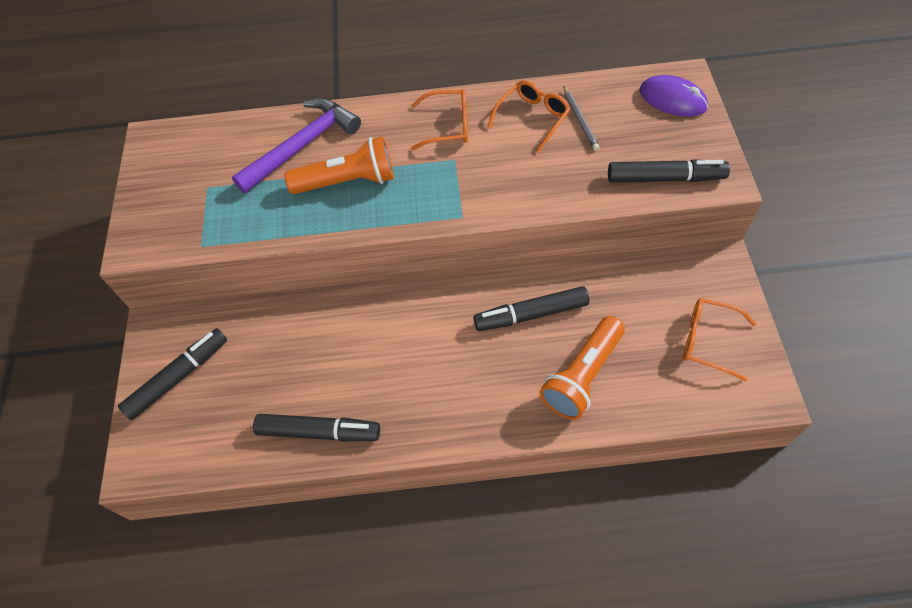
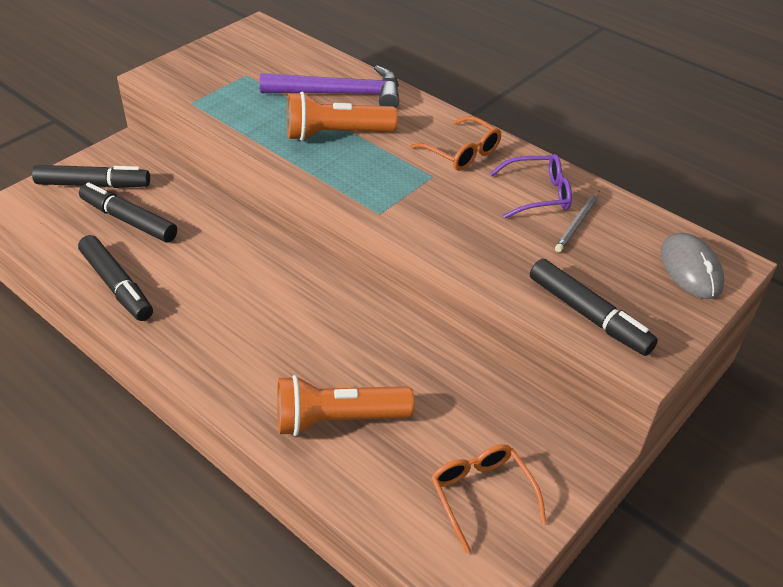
camera: 40 degrees right, 15 degrees down
(348, 181) = (336, 134): orange flashlight -> orange flashlight turned 135 degrees clockwise
(531, 314) = (364, 345): black marker -> black marker (129, 220)
(533, 118) = (538, 194): orange glasses -> purple glasses
(672, 99) = (690, 269): purple mouse -> grey mouse

